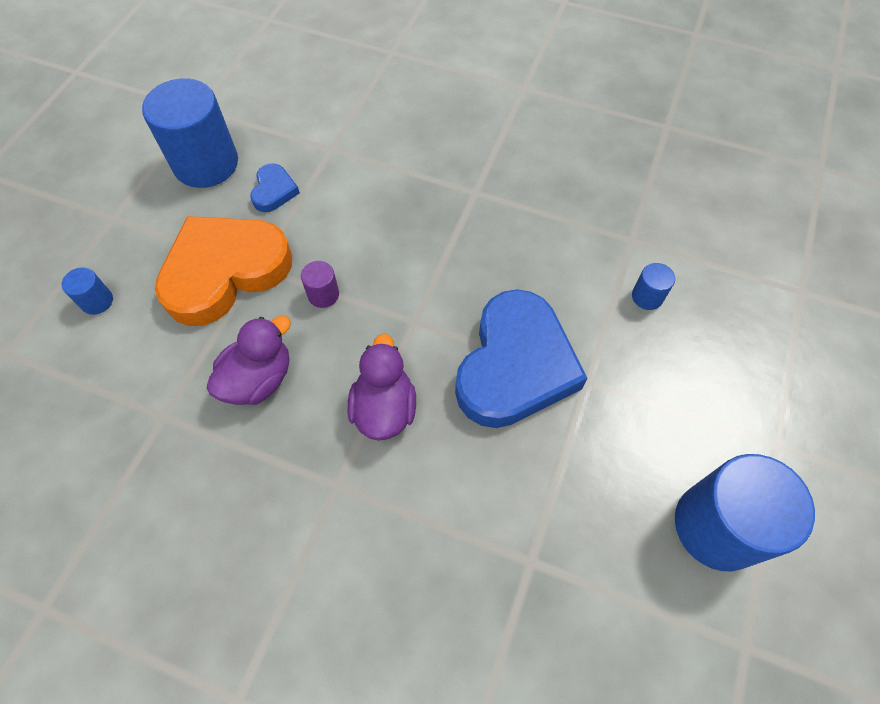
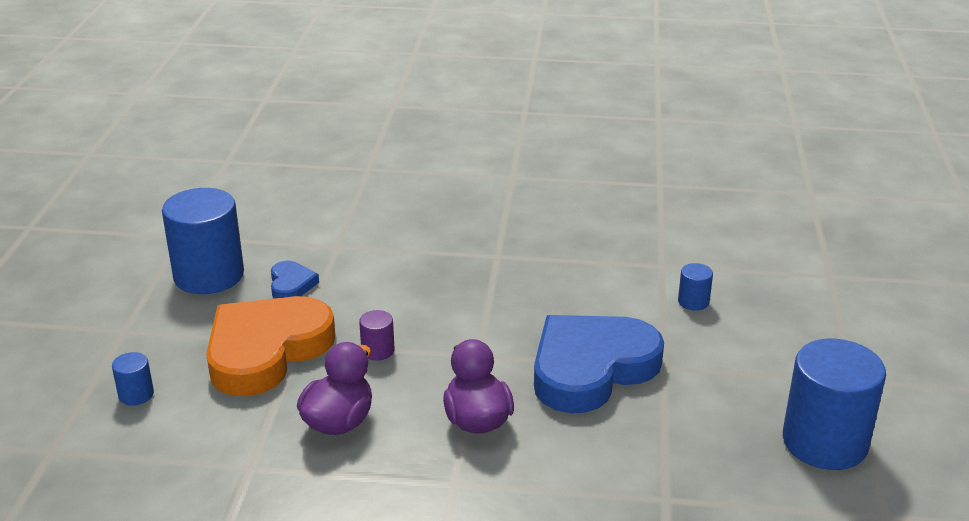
camera: 15 degrees left, 30 degrees down
(515, 365) = (591, 369): blue heart -> blue heart turned 135 degrees counterclockwise

